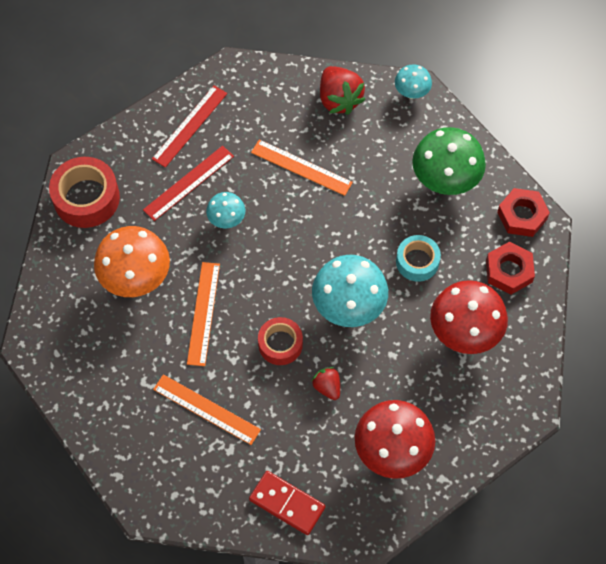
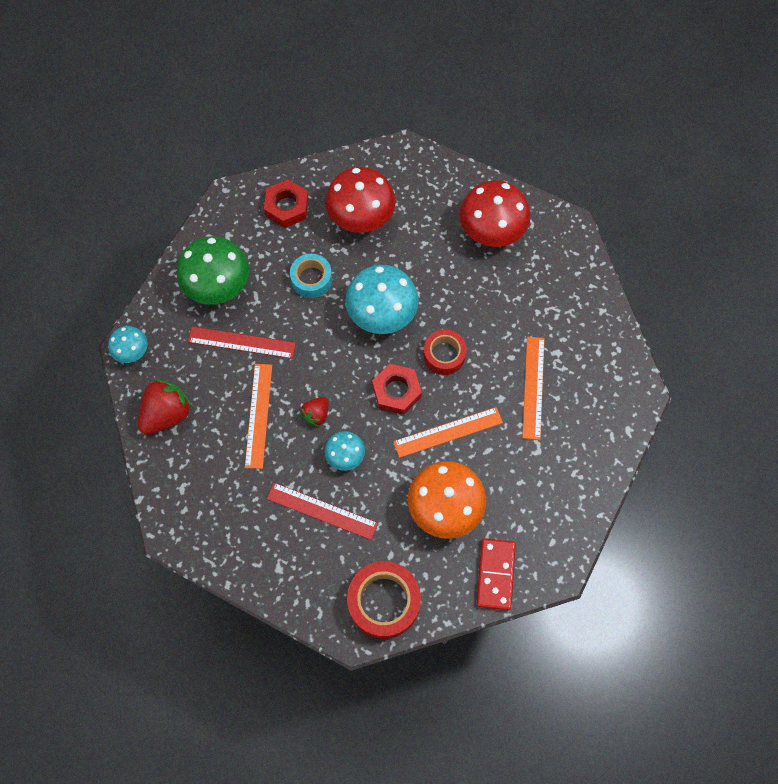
camera: 115 degrees left, 5 degrees up
(189, 126) = (257, 542): red ruler -> red ruler (241, 343)
(287, 503) = (576, 290): red domino -> red domino (495, 574)
(327, 387) = (463, 302): red strawberry -> red strawberry (316, 414)
(522, 215) = (227, 215): red nut -> red nut (396, 391)

